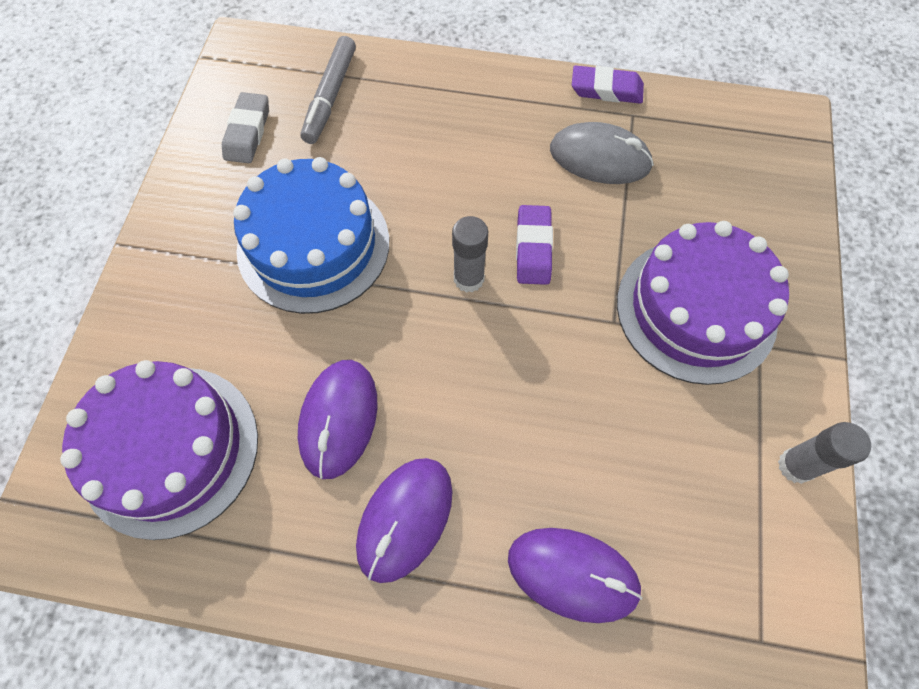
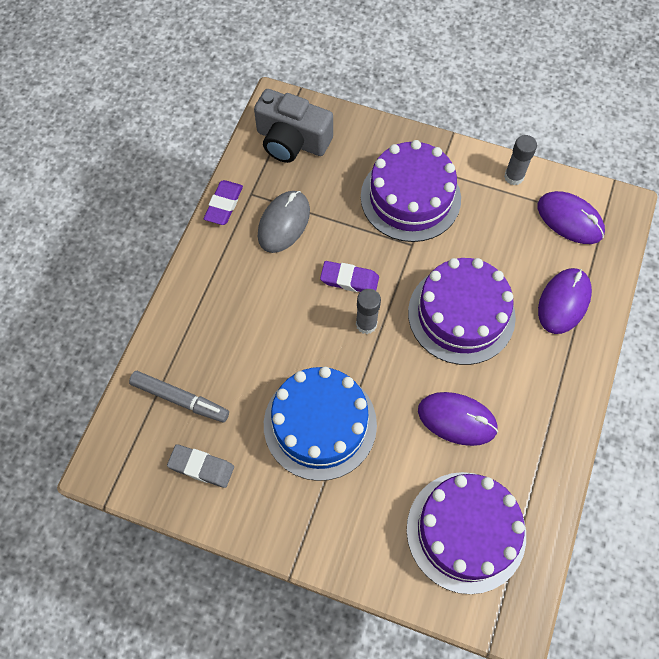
camera: 80 degrees left, 0 degrees up
(405, 519) = (525, 387): purple mouse -> purple mouse (570, 220)
(512, 407) = (461, 314): none -> purple cake
(735, 145) = (292, 141): none -> grey camera

